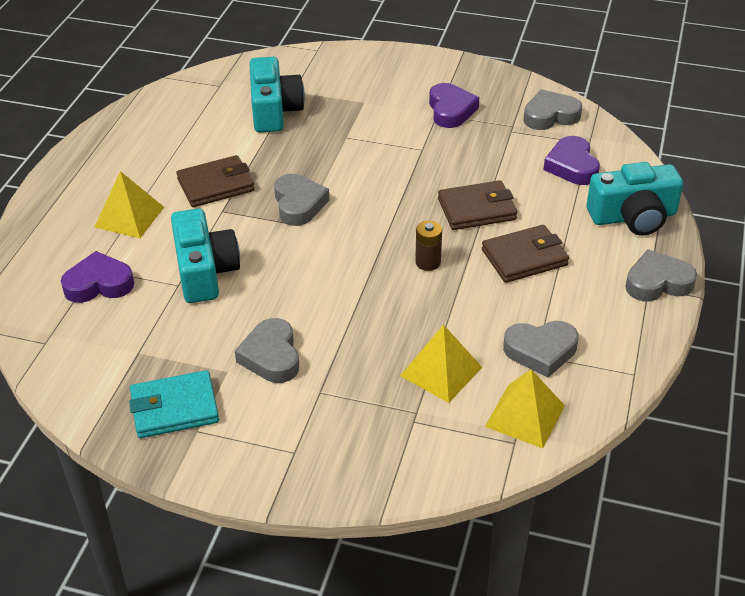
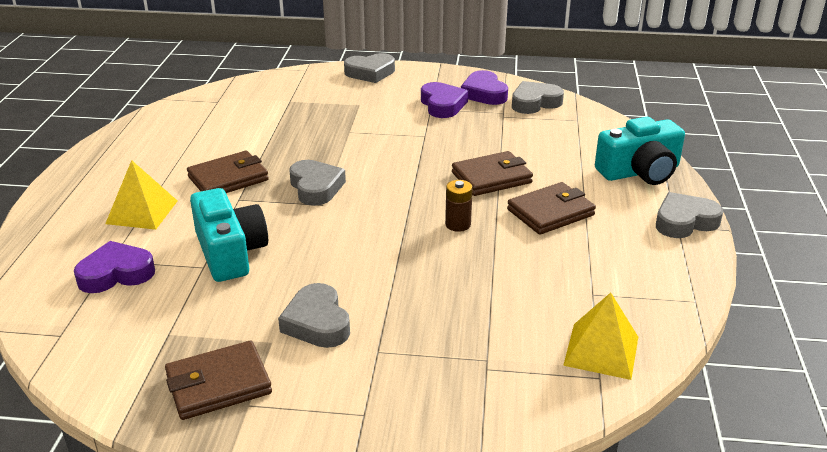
camera: 10 degrees left, 10 degrees down
(174, 408) = (218, 384): turquoise wallet -> brown wallet
(274, 110) = (275, 116): turquoise camera -> none
(441, 371) = (501, 318): yellow pyramid -> none
(540, 351) = (595, 290): grey heart -> grey heart (370, 73)
(572, 166) = (568, 138): purple heart -> purple heart (484, 93)

